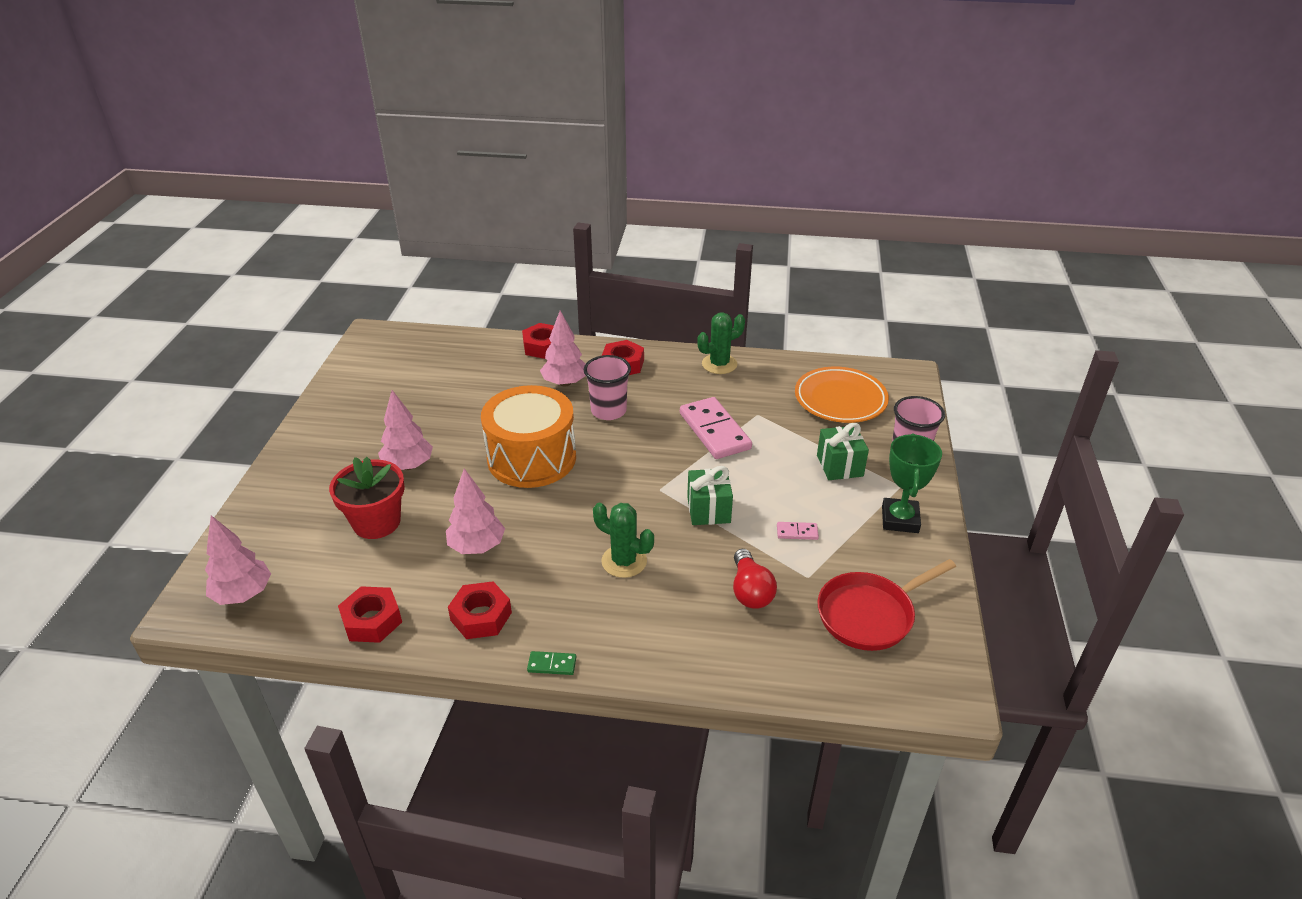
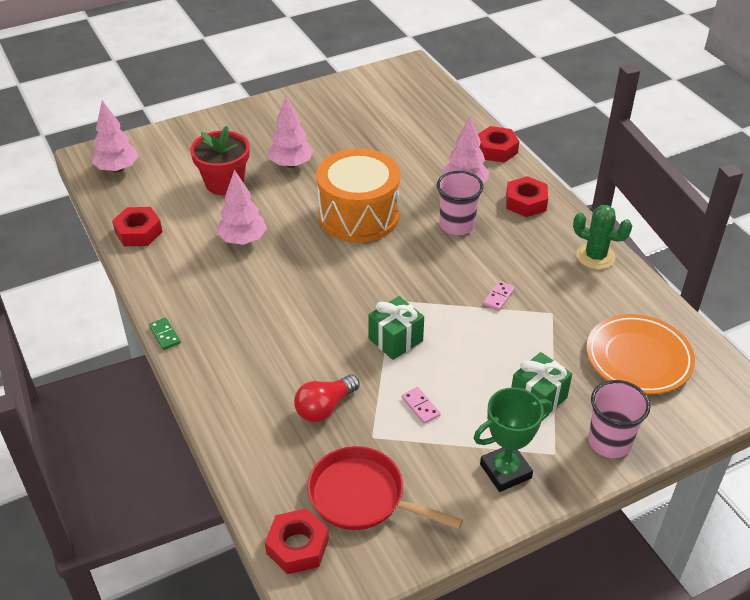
camera: 55 degrees right, 5 degrees up
(481, 616) = (181, 278): red nut -> red nut (297, 546)
(624, 561) = (294, 320): green cactus -> none
(714, 431) = (499, 297): pink domino -> pink domino, size x0.43

